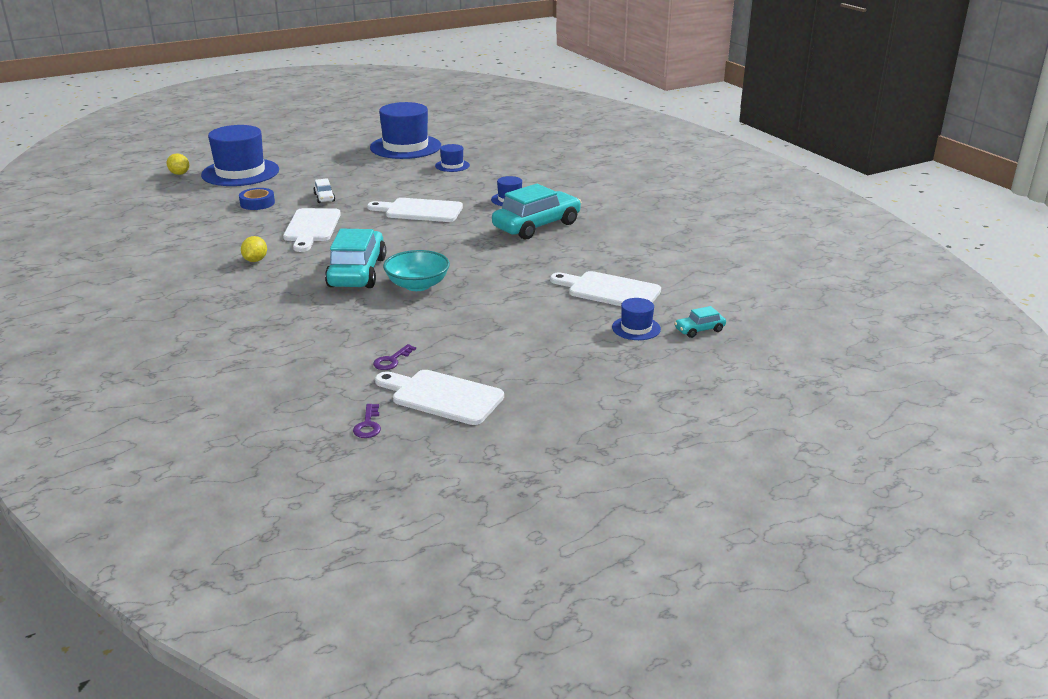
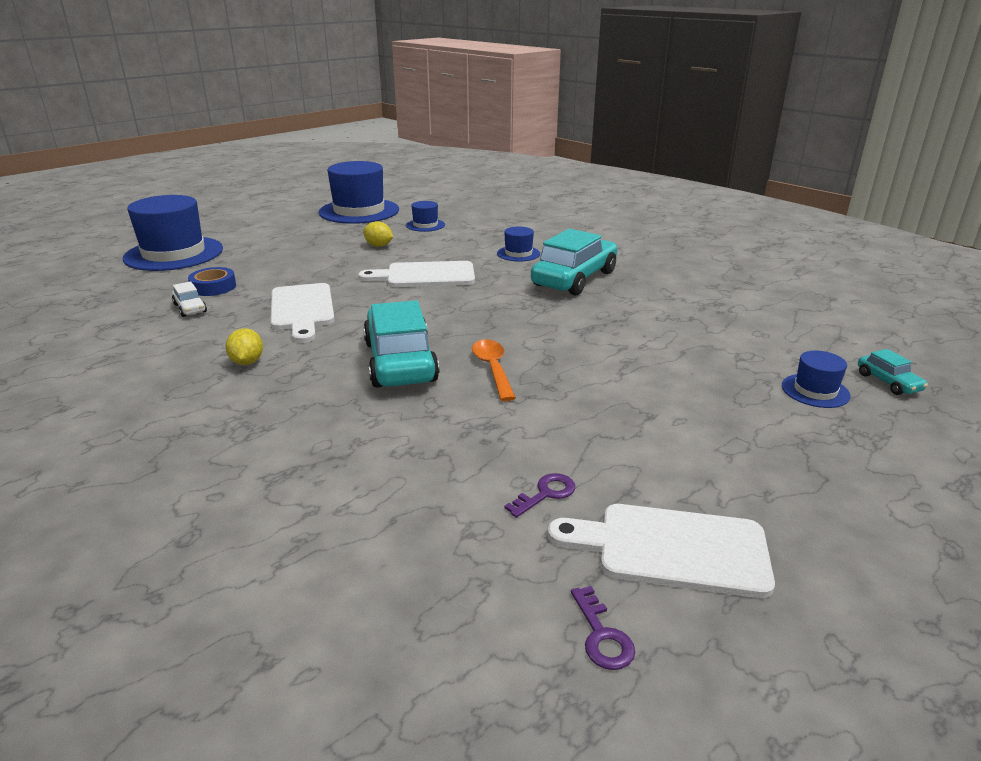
camera: 15 degrees left, 0 degrees up
(179, 174) = (92, 262): yellow lemon -> yellow lemon (379, 246)
(324, 197) = (297, 272): white car -> white car (190, 308)
(392, 360) = (545, 494): purple key -> purple key turned 150 degrees counterclockwise
(417, 285) = (493, 369): turquoise bowl -> orange spoon
(609, 290) = (732, 345): white cutting board -> none
(699, 330) = (888, 382): turquoise car -> turquoise car turned 75 degrees counterclockwise

